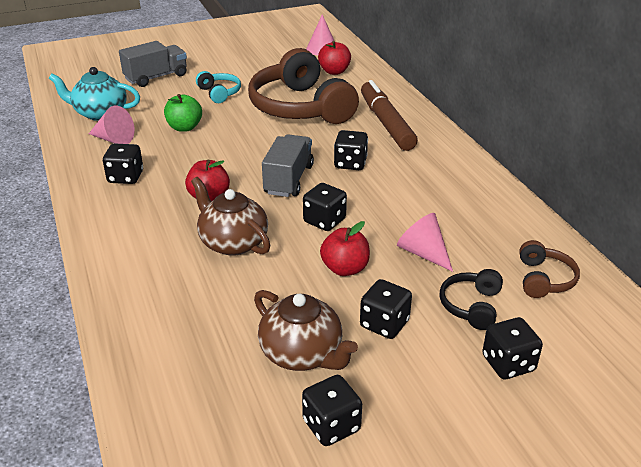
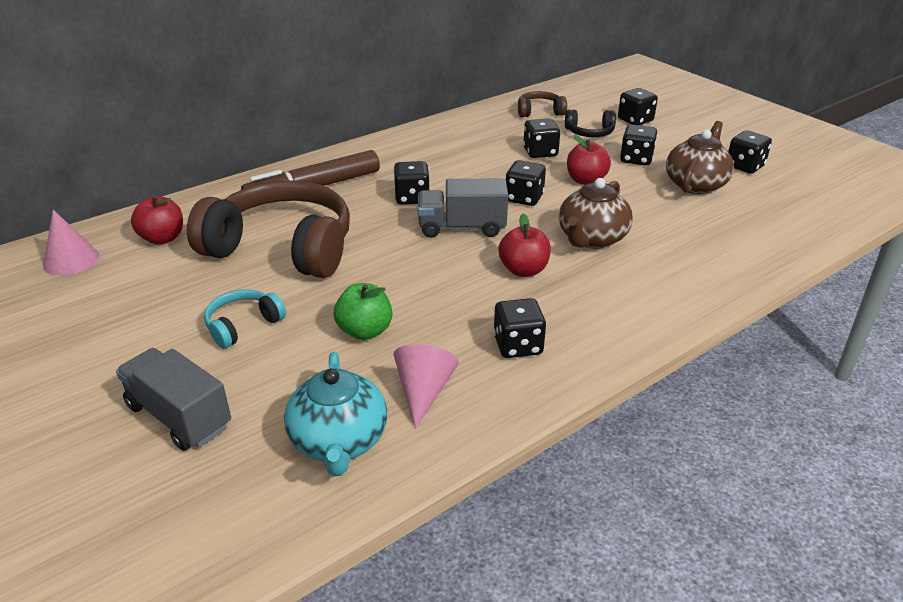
camera: 105 degrees left, 0 degrees up
(300, 107) = (282, 247): brown headphones -> brown headphones turned 120 degrees counterclockwise
(423, 253) = (540, 152): pink cone -> black dice

